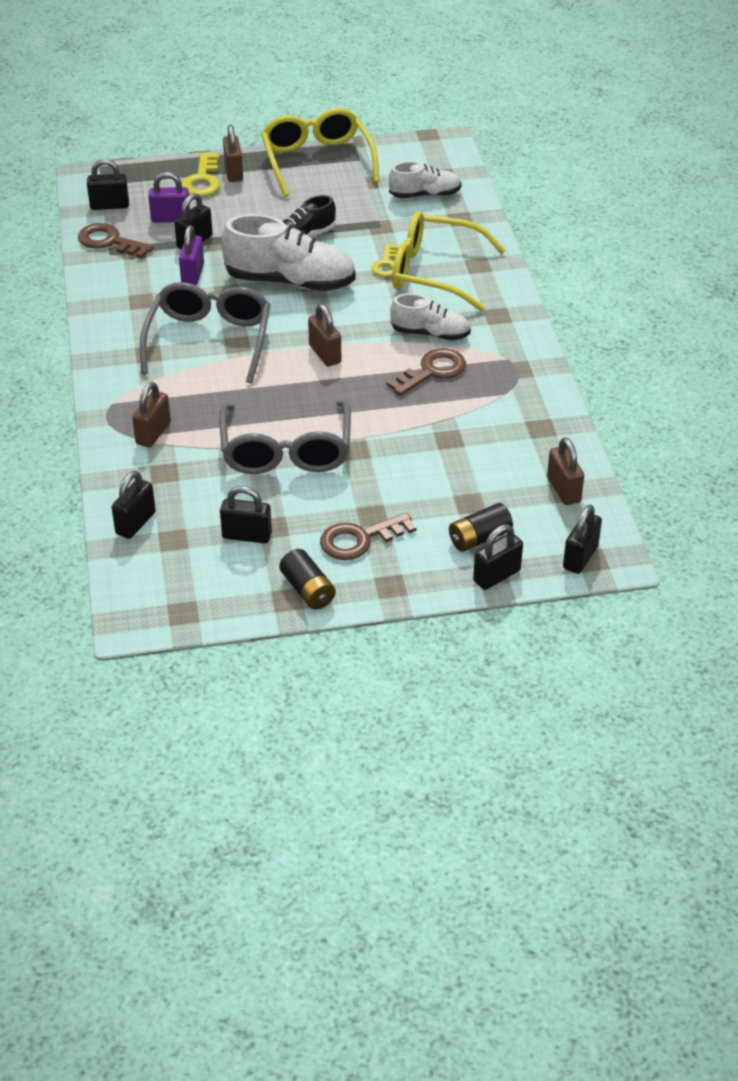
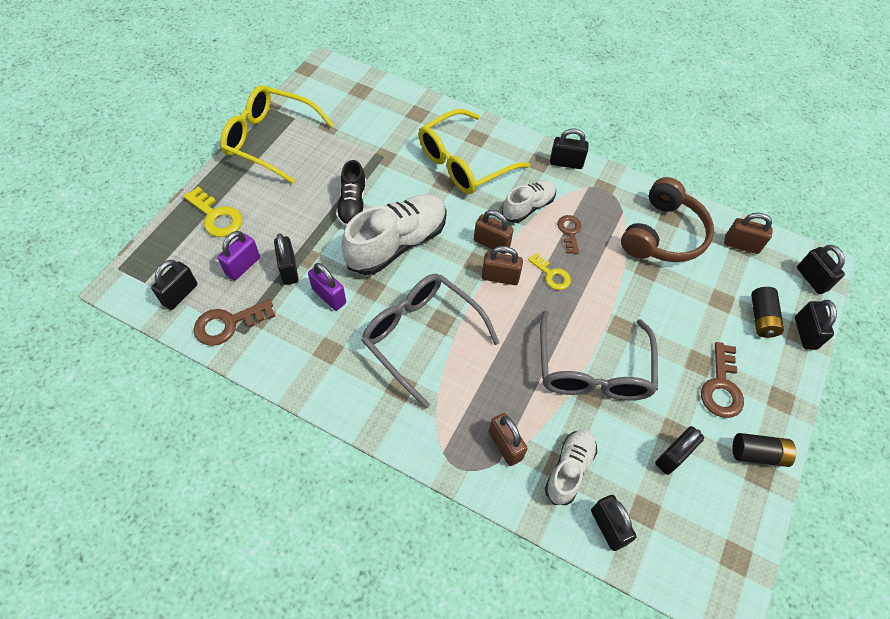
camera: 55 degrees left, 15 degrees up
(233, 172) = (228, 192): brown padlock -> brown padlock (491, 243)
(286, 451) = (593, 370): grey glasses -> grey glasses turned 60 degrees clockwise
(386, 264) = (430, 180): yellow key -> yellow key (552, 275)
(425, 195) = (373, 113): white shoe -> white shoe (569, 469)
(432, 371) = (569, 232): brown key -> brown key, size x0.65
(507, 432) = (663, 235): none -> brown headphones
(520, 332) = (566, 163): none -> black padlock

